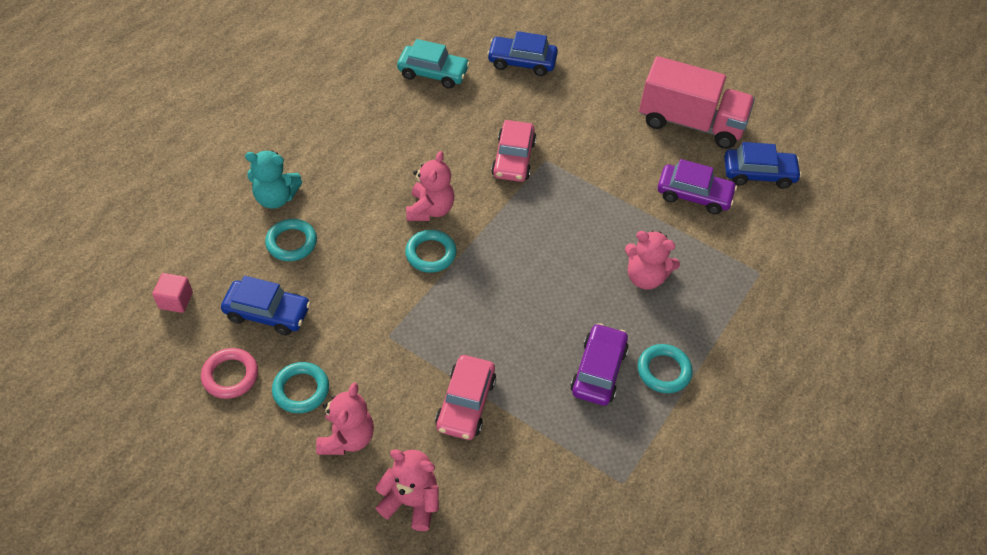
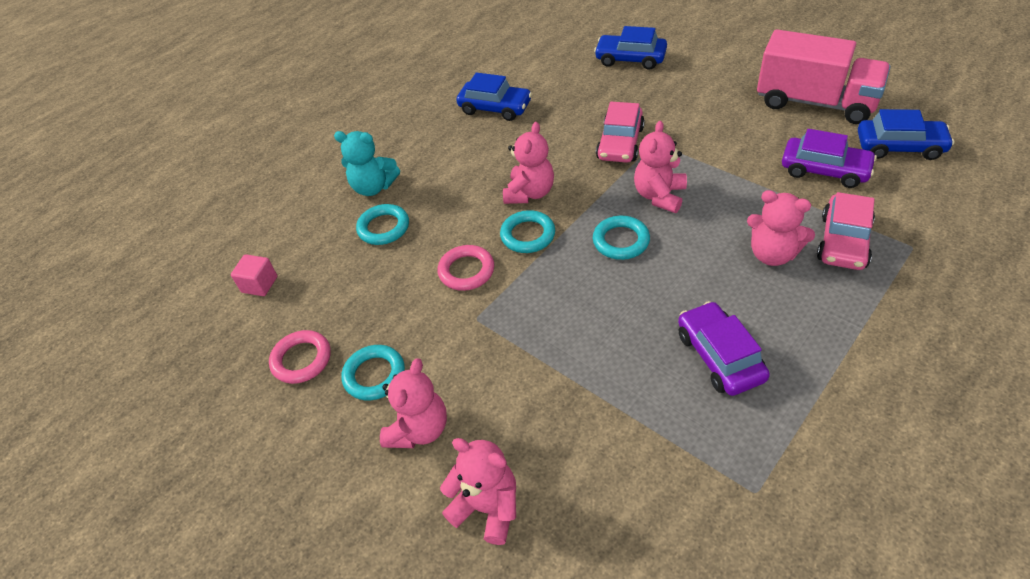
camera: 15 degrees right, 5 degrees down
(267, 313) = (350, 296): blue car -> blue car (495, 108)
(376, 289) = (466, 271): none -> pink ring
(433, 73) = (540, 73): turquoise car -> none
(465, 403) = (559, 392): pink car -> pink car (843, 241)
(549, 216) = (659, 196): none -> pink teddy bear
(598, 370) = (719, 356): purple car -> purple car turned 45 degrees counterclockwise
(663, 371) = (801, 357): turquoise ring -> turquoise ring (621, 241)

